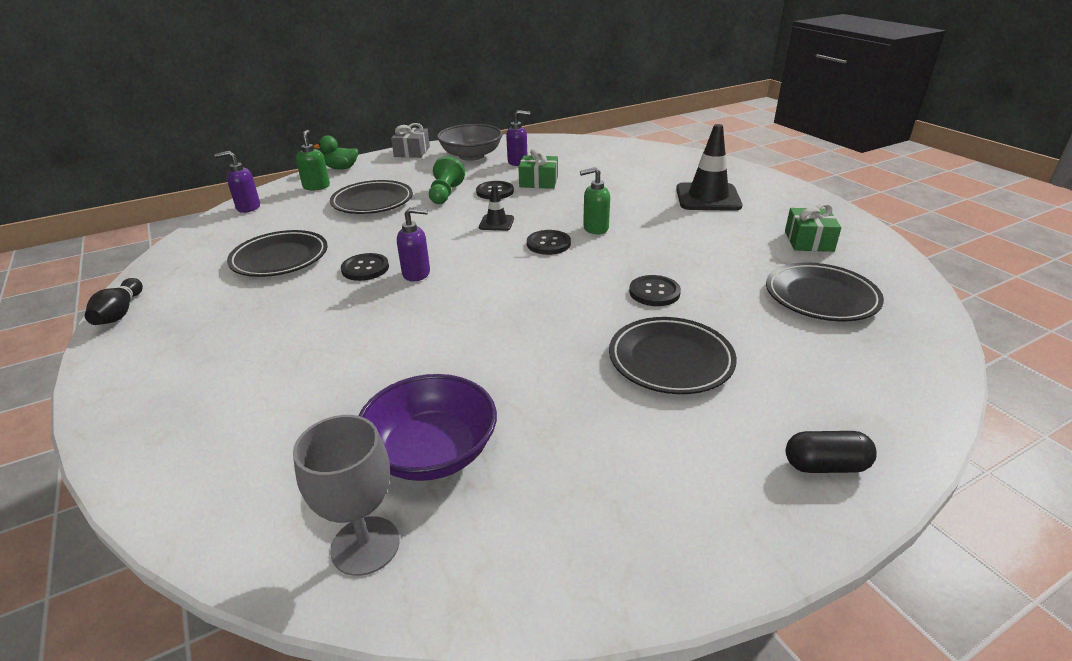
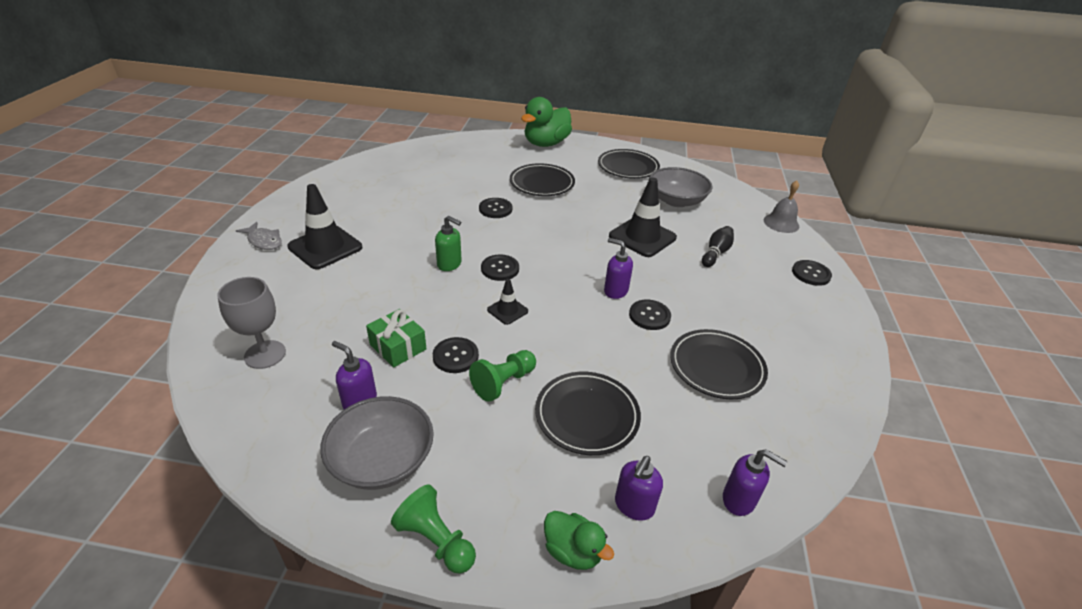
camera: 145 degrees left, 5 degrees up
(120, 313) = (856, 367): black bowling pin -> black bowling pin (716, 253)
(148, 411) = (811, 274): none -> black button
(191, 511) = (781, 223): none -> grey bell
(316, 186) = (634, 506): green soap dispenser -> purple soap dispenser
(365, 545) = (715, 189): grey goblet -> grey goblet (265, 354)
(412, 152) = (436, 540): grey gift -> green pawn
(432, 452) = (676, 200): purple bowl -> grey bowl
(436, 347) = (642, 237): none -> black traffic cone
(754, 183) = (264, 241): none -> grey fish
(808, 241) = (359, 191): green gift -> none
(821, 297) = (428, 171): black plate -> black plate (628, 167)
(825, 466) = (546, 143): black capsule -> green duck

